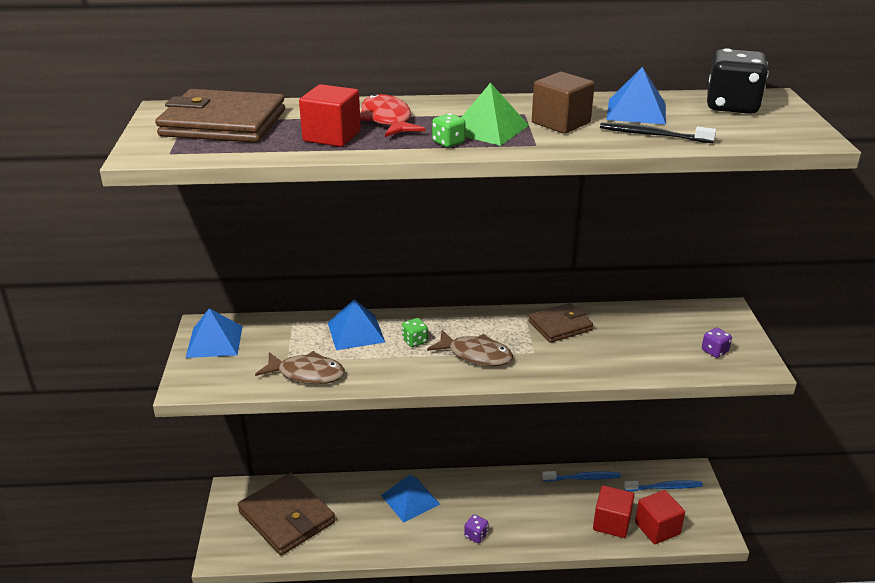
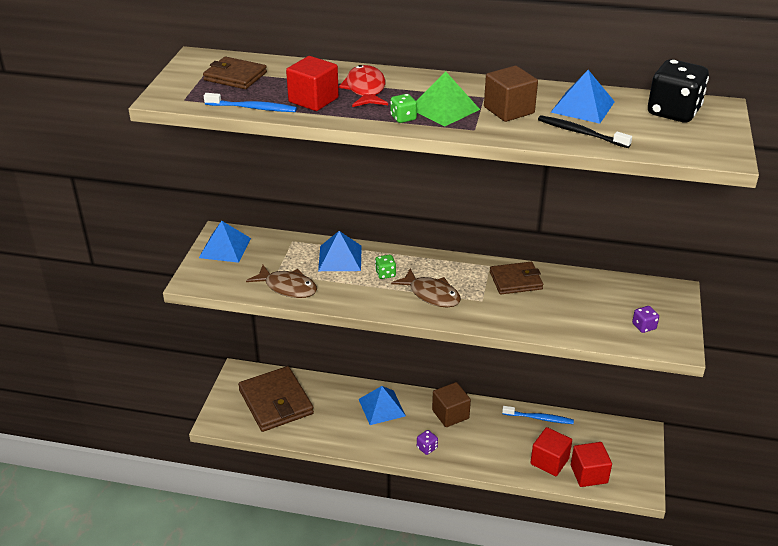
camera: 15 degrees right, 5 degrees up
(223, 123) = (235, 76): brown wallet -> brown wallet, size x0.59
(488, 492) = (450, 414): none -> brown cube
(664, 487) = (610, 440): blue toothbrush -> blue toothbrush (252, 108)

